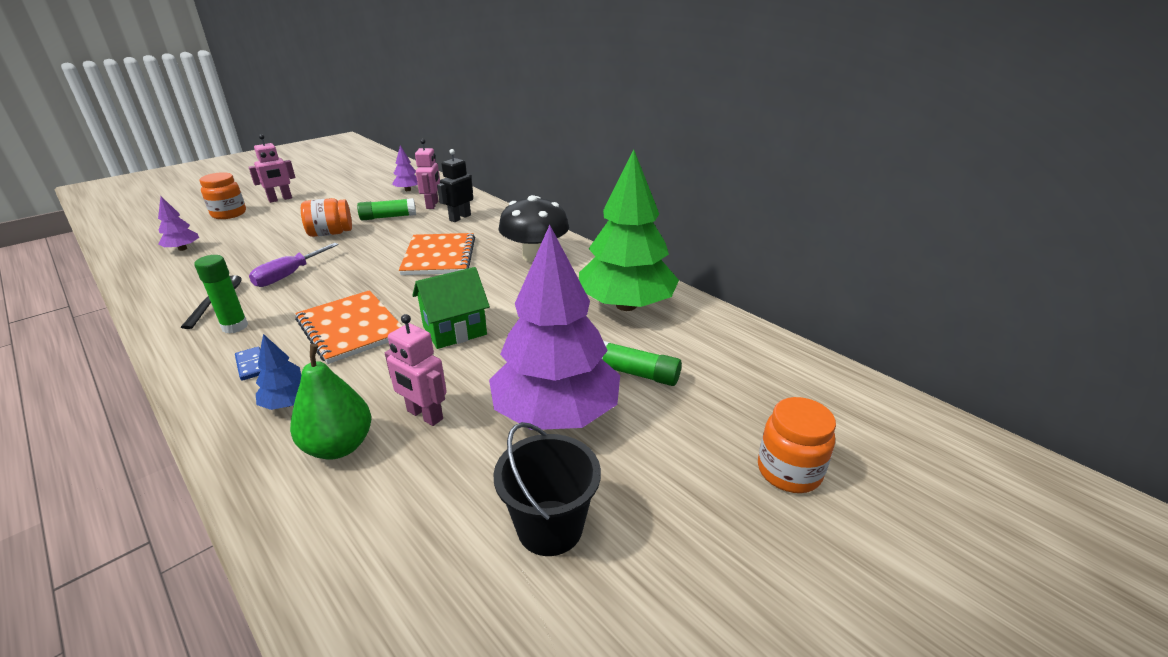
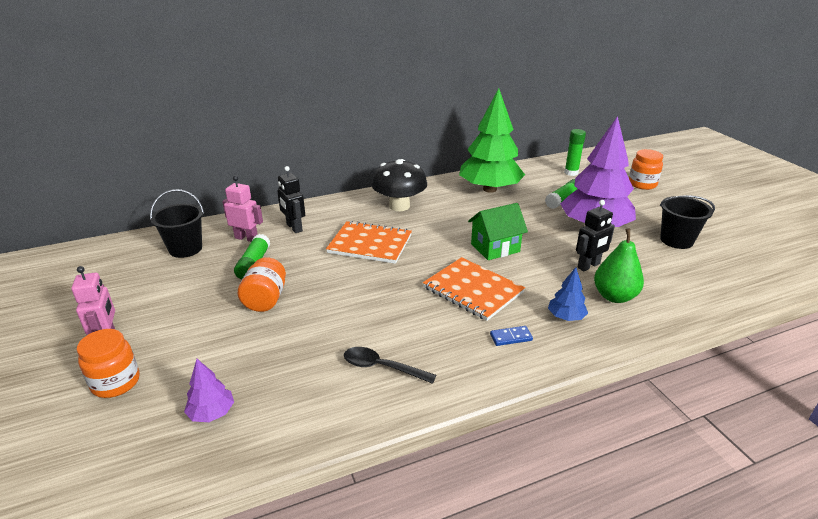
camera: 70 degrees left, 0 degrees up
(235, 326) = (442, 351): green glue stick -> green glue stick (571, 172)
(289, 275) = (352, 324): purple screwdriver -> none
(351, 328) = (473, 290): orange notebook -> orange notebook turned 60 degrees clockwise
(408, 190) = (185, 249): purple tree -> black bucket
(424, 415) = (589, 266): pink robot -> black robot
(454, 330) = (495, 248): green house -> green house turned 75 degrees clockwise

